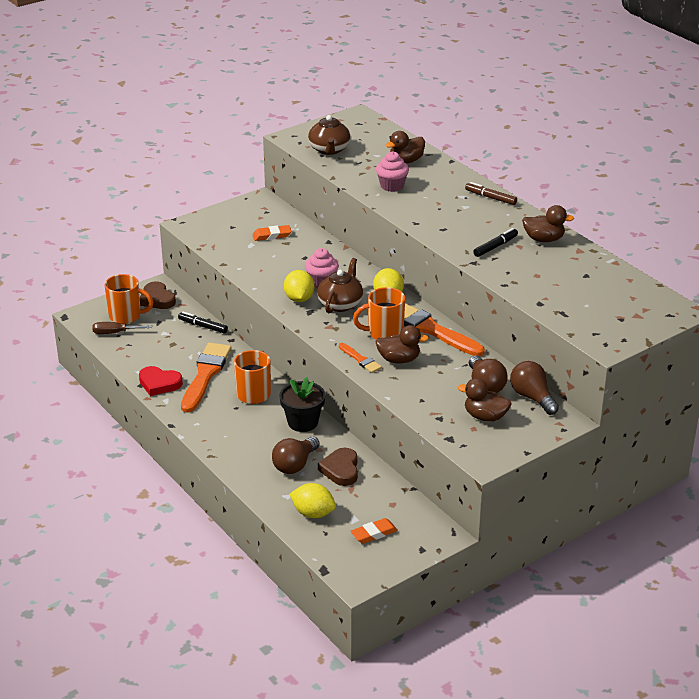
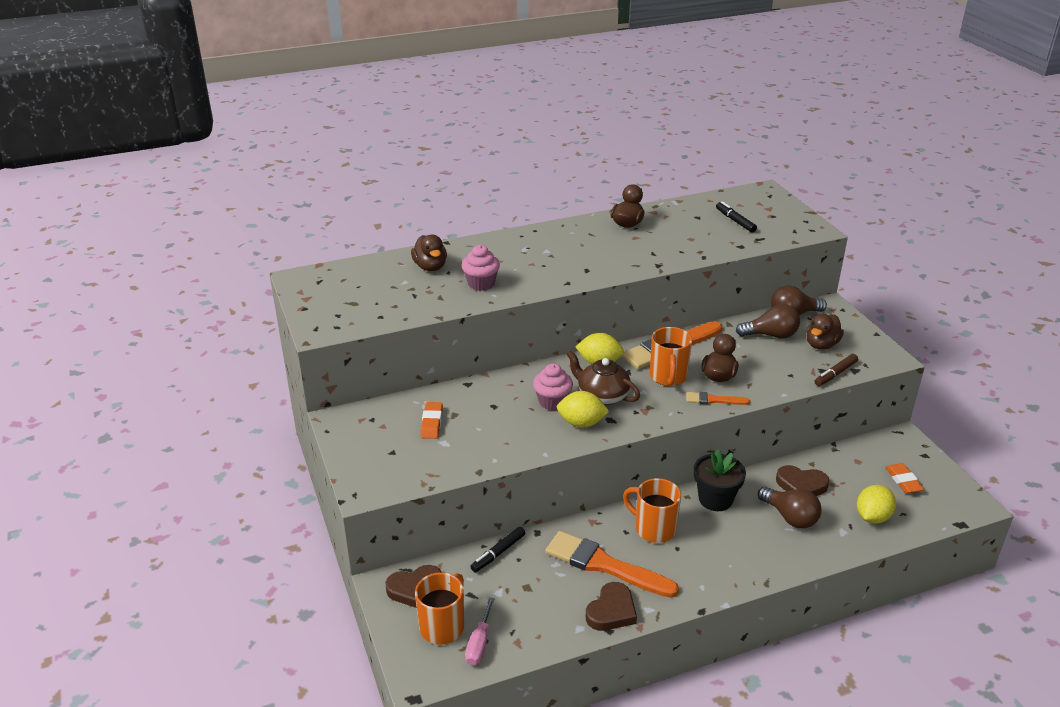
camera: 75 degrees left, 0 degrees up
(115, 333) = (479, 643): brown screwdriver -> pink screwdriver
(159, 383) = (611, 611): red heart -> brown heart
(329, 150) = (371, 309): brown teapot -> none
(360, 359) = (713, 400): orange brush -> orange brush turned 150 degrees counterclockwise
(490, 198) = (535, 235): brown marker -> brown marker (835, 374)
(495, 247) = (632, 249): black marker -> black marker (735, 221)

